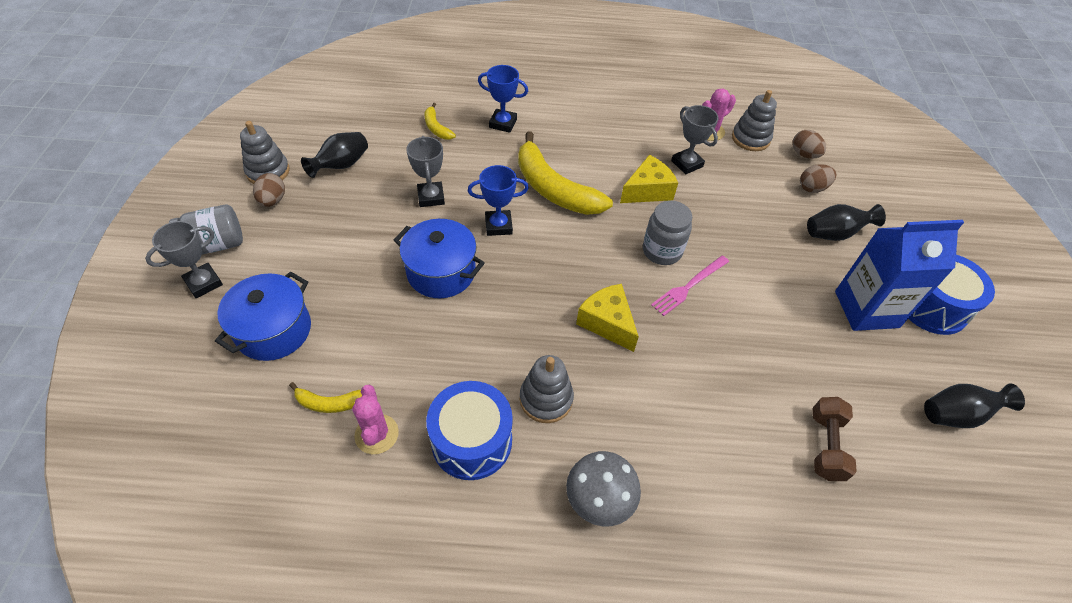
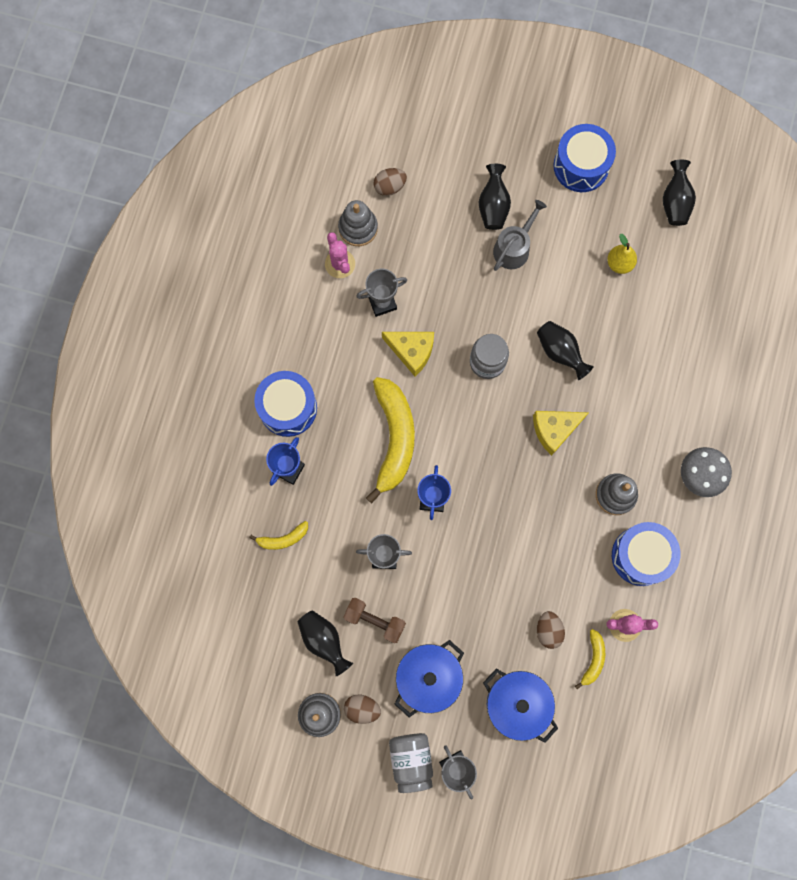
camera: 75 degrees left, 25 degrees up
(441, 272) = (478, 558): blue pot -> blue pot (428, 677)
(554, 189) = (394, 438): yellow banana -> yellow banana turned 60 degrees counterclockwise
(559, 116) = (288, 408): none -> blue drum
(647, 190) = (412, 351): yellow cheese -> yellow cheese turned 135 degrees clockwise
(689, 286) = (529, 352): pink fork -> none
(701, 316) = (560, 352): none -> black vase
(799, 257) = (514, 248): none -> grey watering can
(812, 188) = (435, 199): brown egg -> brown egg (548, 630)
(826, 445) = (683, 305): brown dumbbell -> brown dumbbell (375, 620)
(839, 362) = (619, 263): none -> yellow pear
(866, 309) = (575, 219): blue carton -> none

